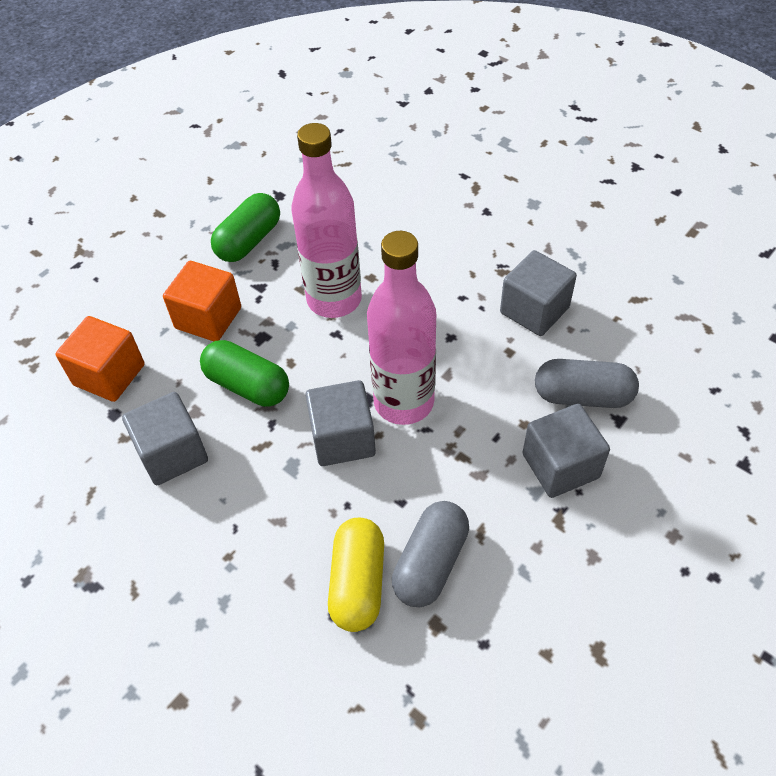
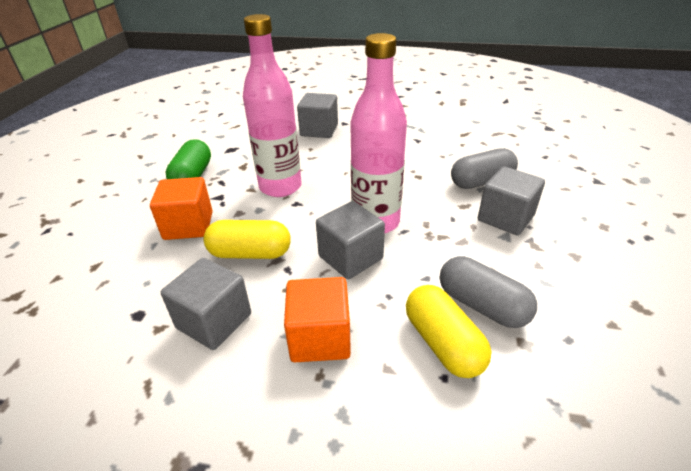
camera: 30 degrees left, 15 degrees down
(109, 375) = (118, 289): orange cube -> orange cube (320, 337)
(247, 385) = (250, 253): green capsule -> yellow capsule
(430, 563) = (482, 305): grey capsule -> grey capsule turned 45 degrees counterclockwise
(534, 310) = (414, 154): grey cube -> grey cube (319, 130)

